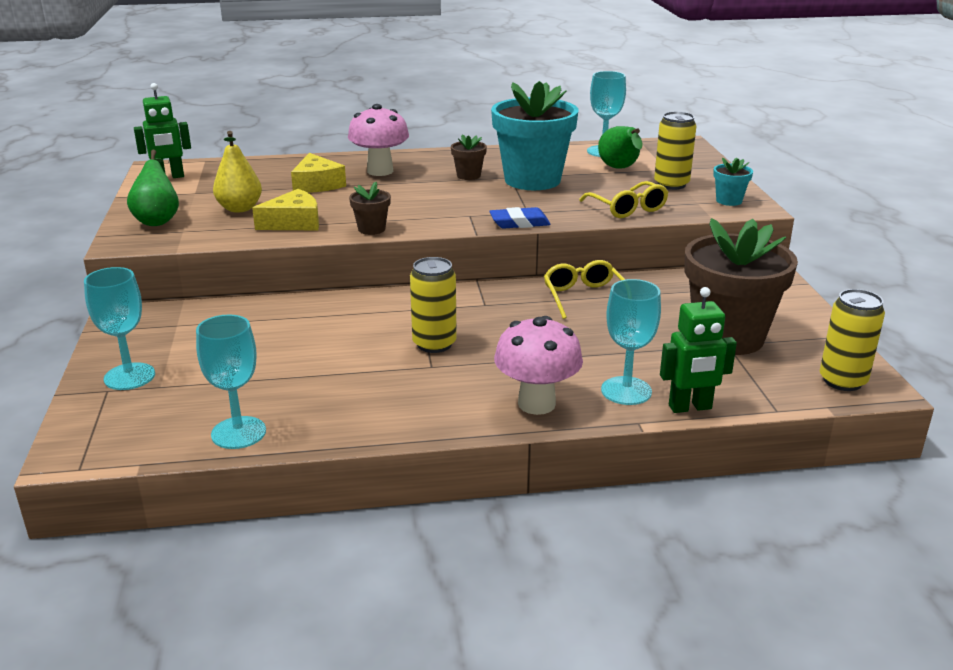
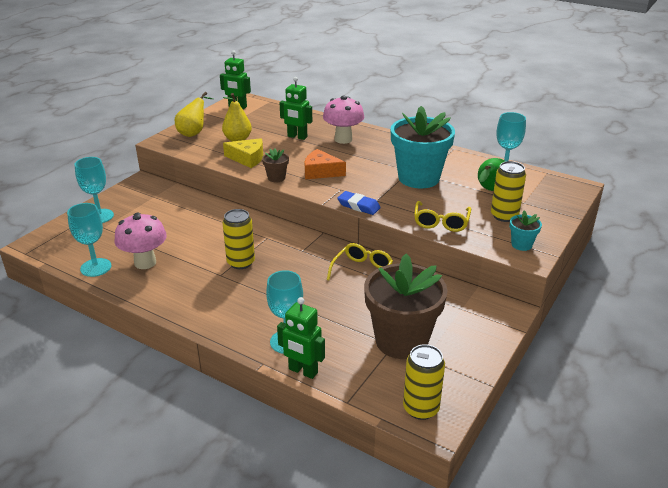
camera: 40 degrees right, 5 degrees up
(158, 220) = (194, 133): green pear -> yellow pear
(317, 184) = (297, 137): yellow cheese -> green robot
(414, 207) = (321, 172): none -> orange cheese
(468, 176) = (386, 160): brown flower pot -> none
(536, 404) = (232, 323): pink mushroom -> pink mushroom (145, 262)

